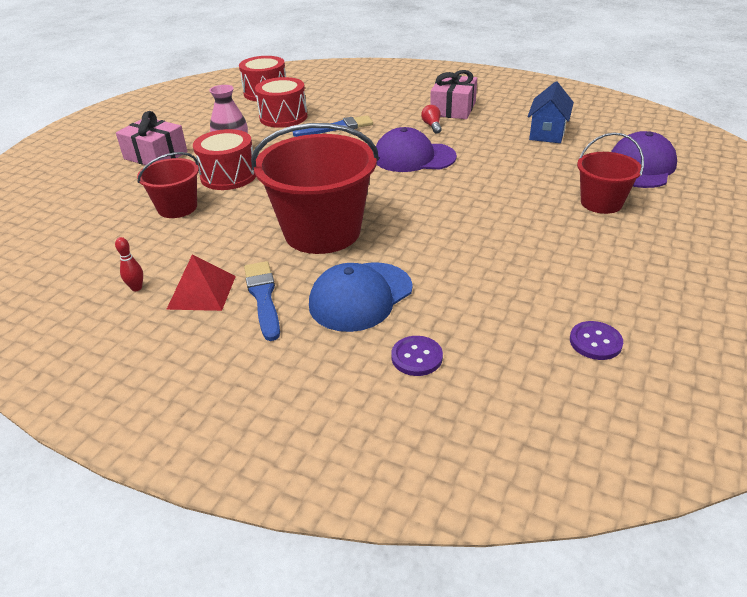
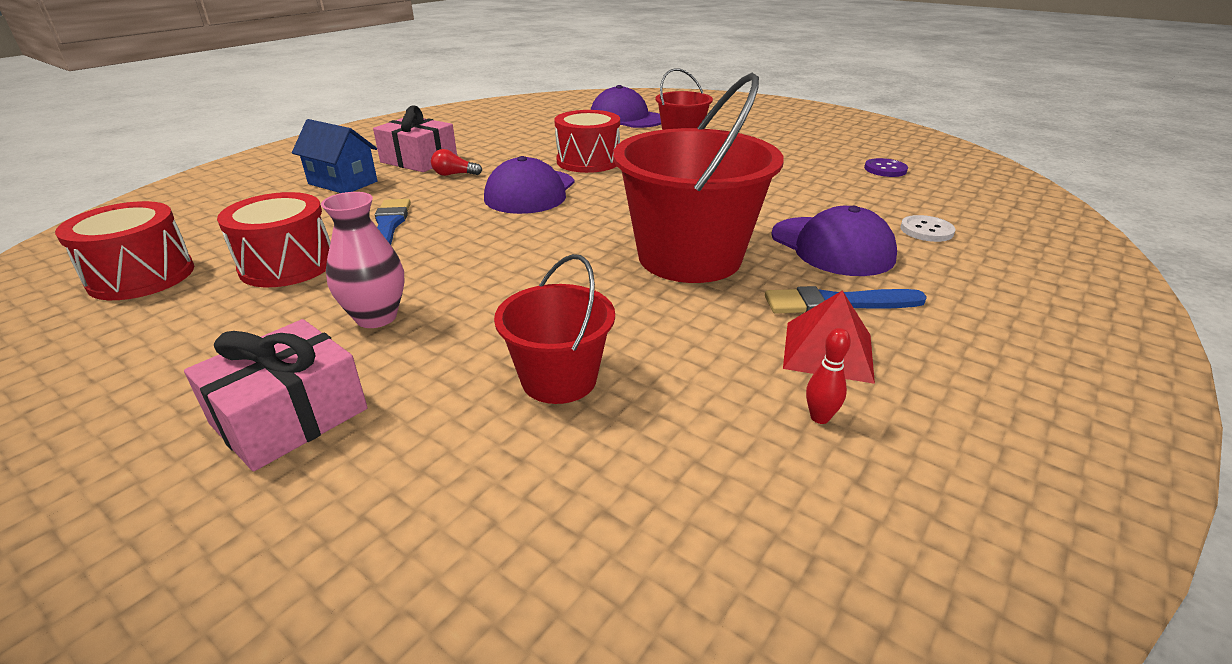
camera: 80 degrees left, 5 degrees down
(228, 176) = (473, 323): red drum -> red drum (588, 161)
(360, 296) = (831, 246): blue cap -> purple cap
(416, 357) = (926, 230): purple button -> white button
(547, 133) = (530, 133): blue house -> blue house (343, 183)

